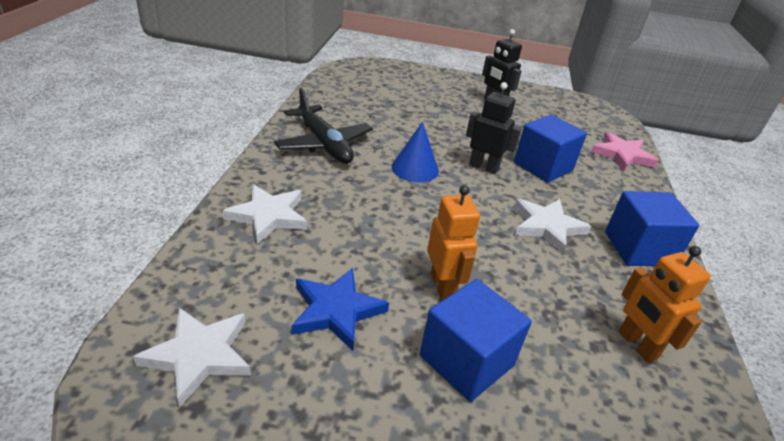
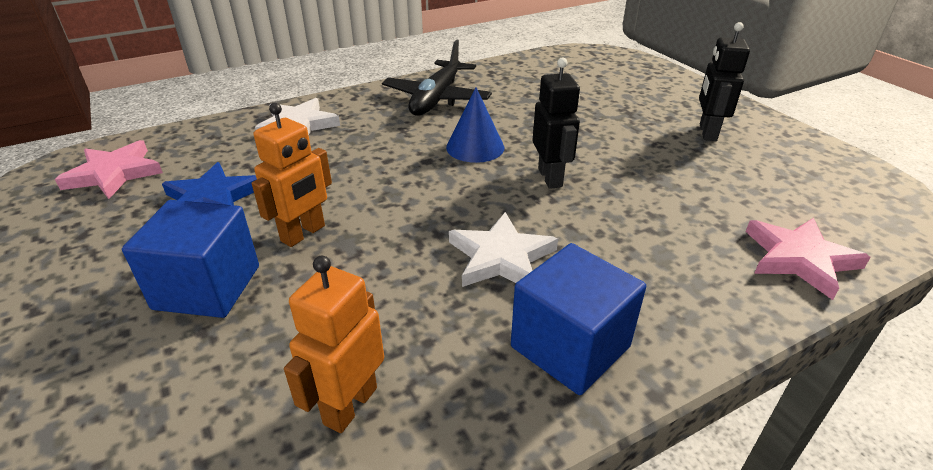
camera: 55 degrees right, 0 degrees up
(199, 355) = (114, 173): white star -> pink star
(543, 166) = (629, 211): blue cube -> none

